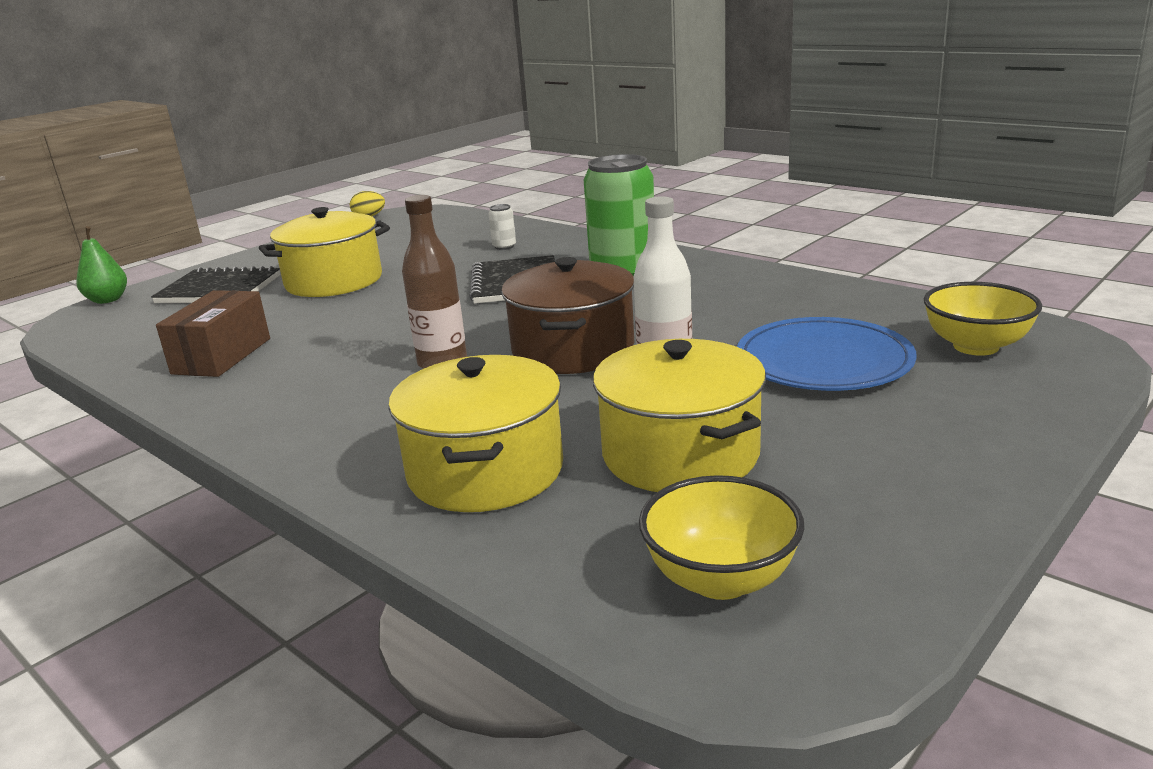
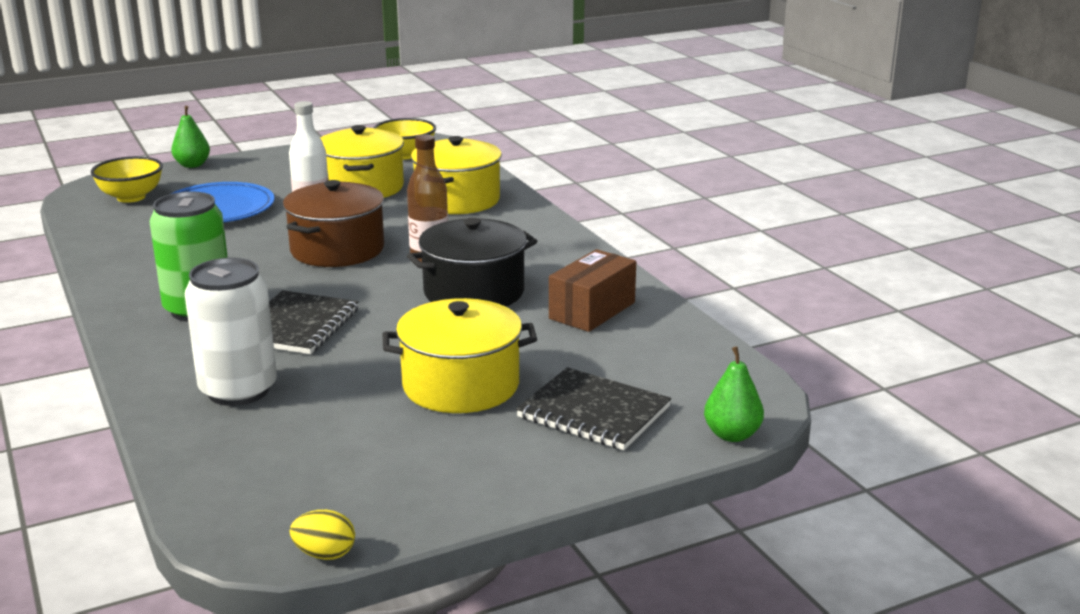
camera: 160 degrees left, 0 degrees up
(364, 344) = (474, 292): none -> black pot
(504, 246) = (238, 390): white can -> white can, size x2.45
(1055, 423) = (192, 165): none -> green pear

